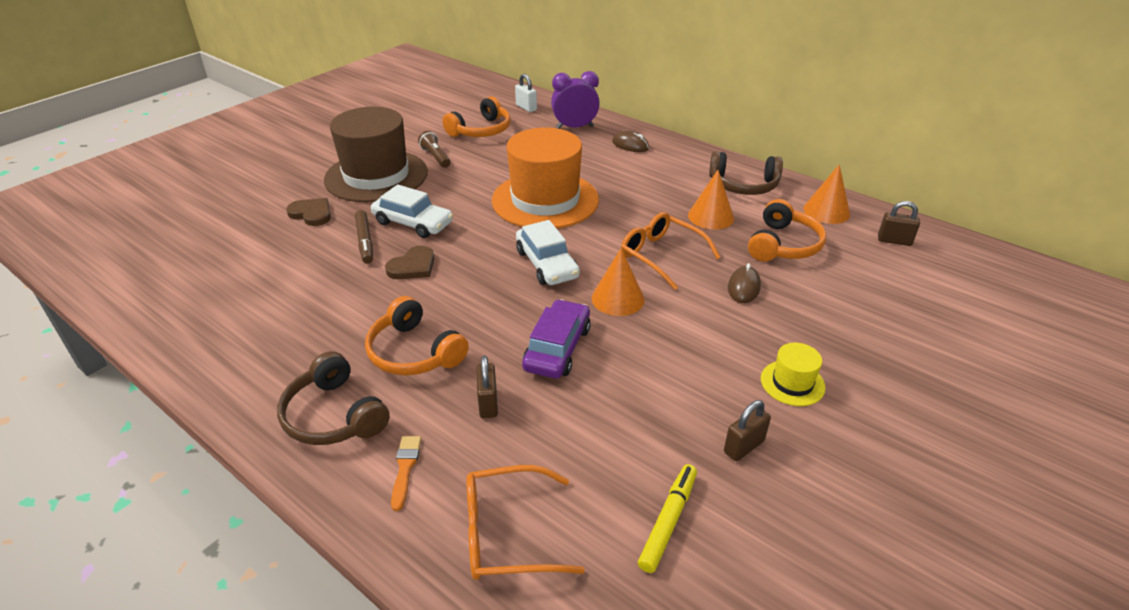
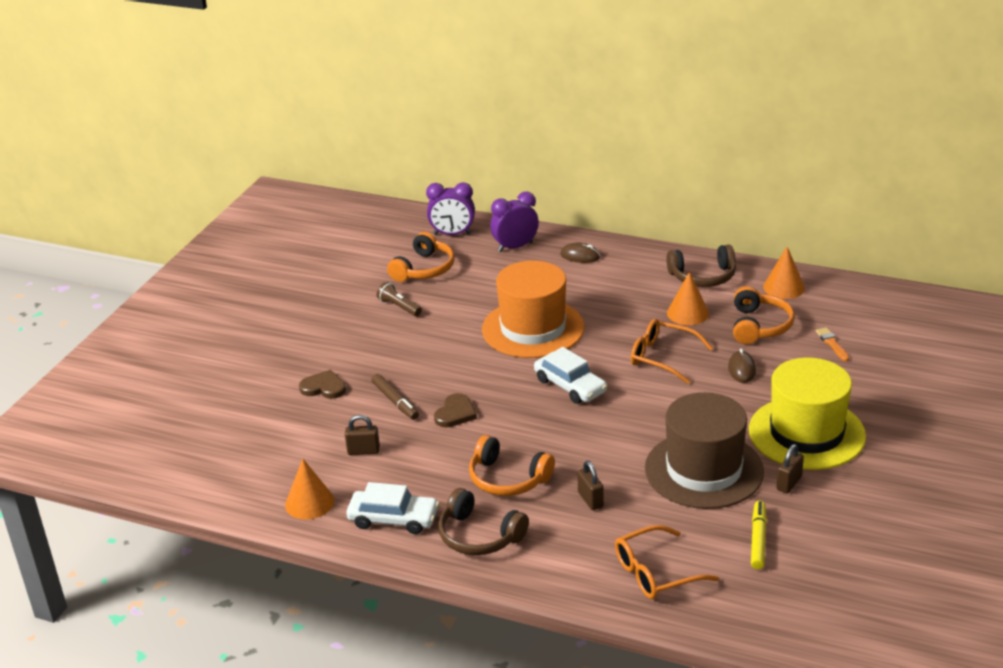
camera: 15 degrees left, 5 degrees down
(376, 176) = (355, 338): brown hat -> brown hat (704, 470)
(405, 468) = (558, 554): orange brush -> orange brush (832, 343)
(413, 223) = (426, 375): white car -> white car (393, 519)
(526, 107) = (452, 234): white padlock -> purple clock
(557, 348) = (619, 449): purple car -> none
(618, 298) = (645, 401): orange cone -> orange cone (309, 502)
(792, 383) = (806, 433): yellow hat -> yellow hat, size x2.33
(894, 241) = (847, 303): brown padlock -> brown padlock (363, 451)

